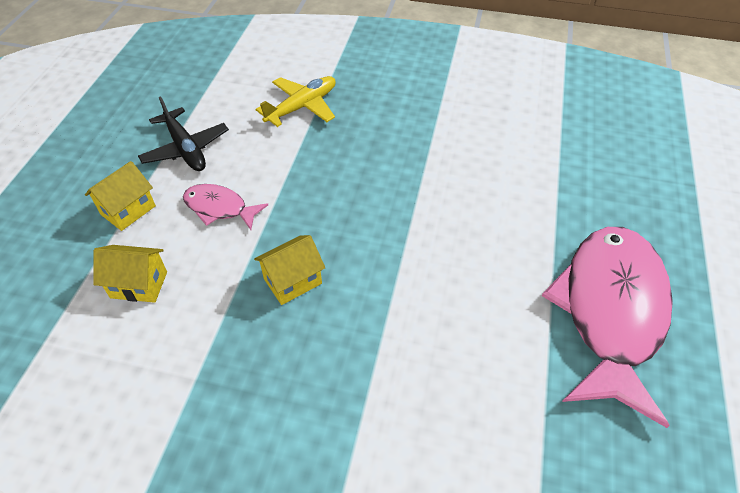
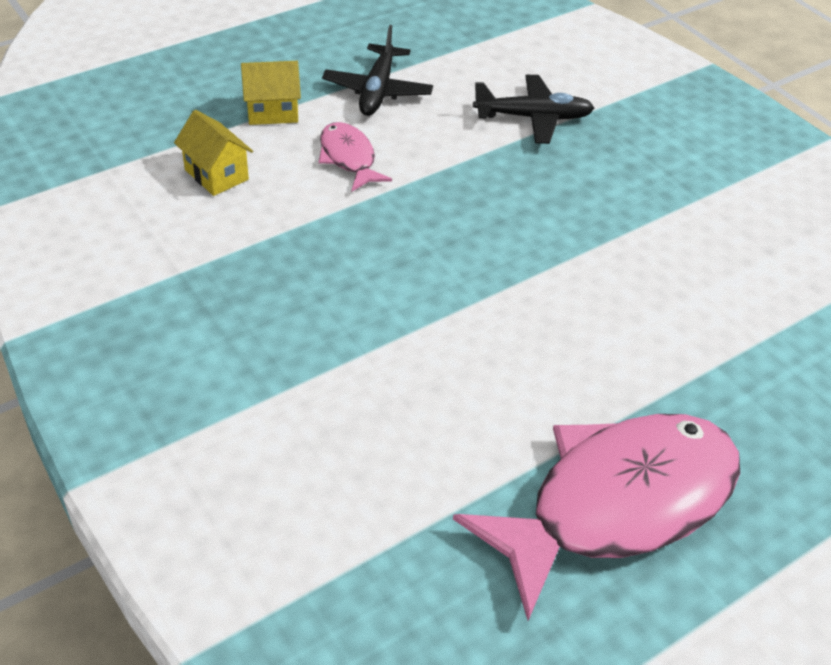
camera: 40 degrees right, 5 degrees down
(293, 281) = (340, 257): yellow house -> none
(302, 107) = (533, 117): yellow plane -> black plane

